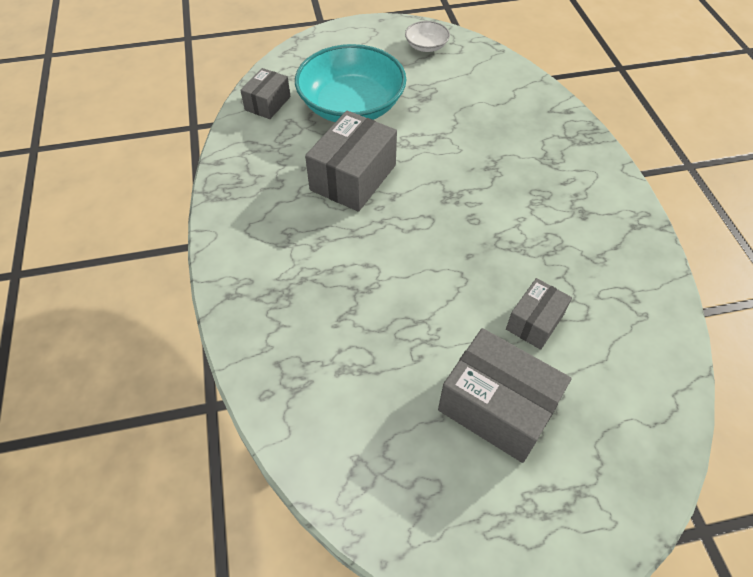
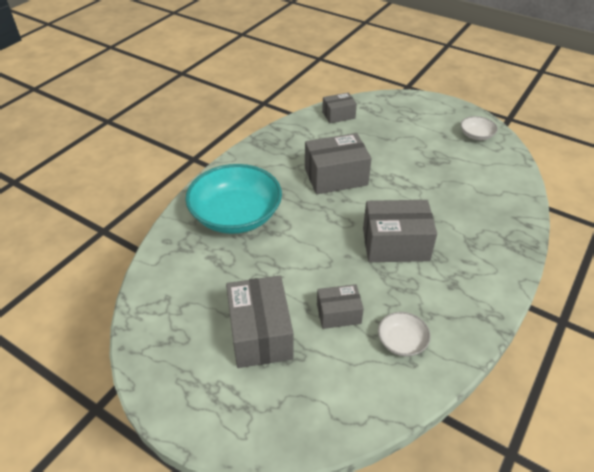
camera: 45 degrees right, 10 degrees down
(351, 106) = (383, 141): turquoise bowl -> turquoise bowl (236, 215)
(494, 210) = (395, 244): none -> grey box
(612, 302) = (402, 342): none -> white bowl

